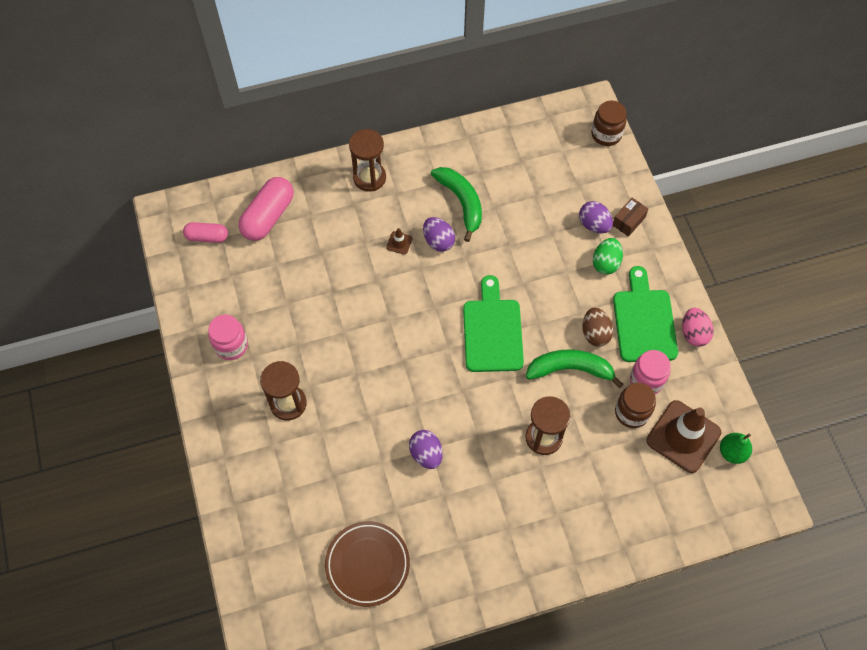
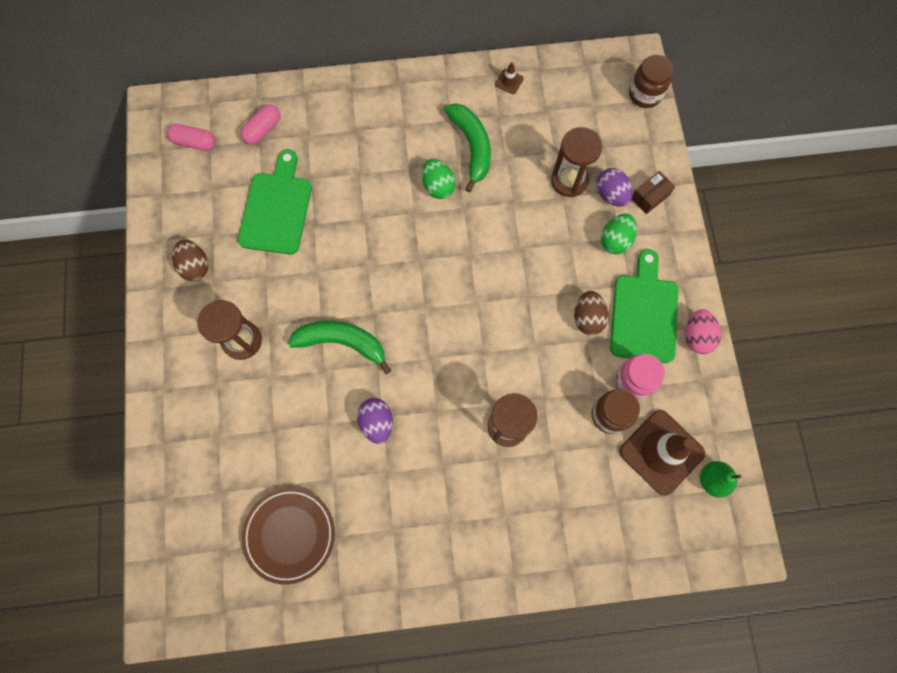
camera: 10 degrees right, 10 degrees up
(231, 345) = (195, 266): pink jar -> brown egg
(268, 216) = (263, 130): pink capsule -> pink capsule, size x0.60
(369, 178) = (378, 104): brown hourglass -> brown hourglass (569, 180)
(399, 243) = (395, 181): brown traffic cone -> brown traffic cone (509, 81)
(438, 241) = (438, 186): purple egg -> green egg
(492, 331) = (476, 297): green cutting board -> green cutting board (276, 209)
(570, 369) = (552, 354): green banana -> green banana (342, 342)

